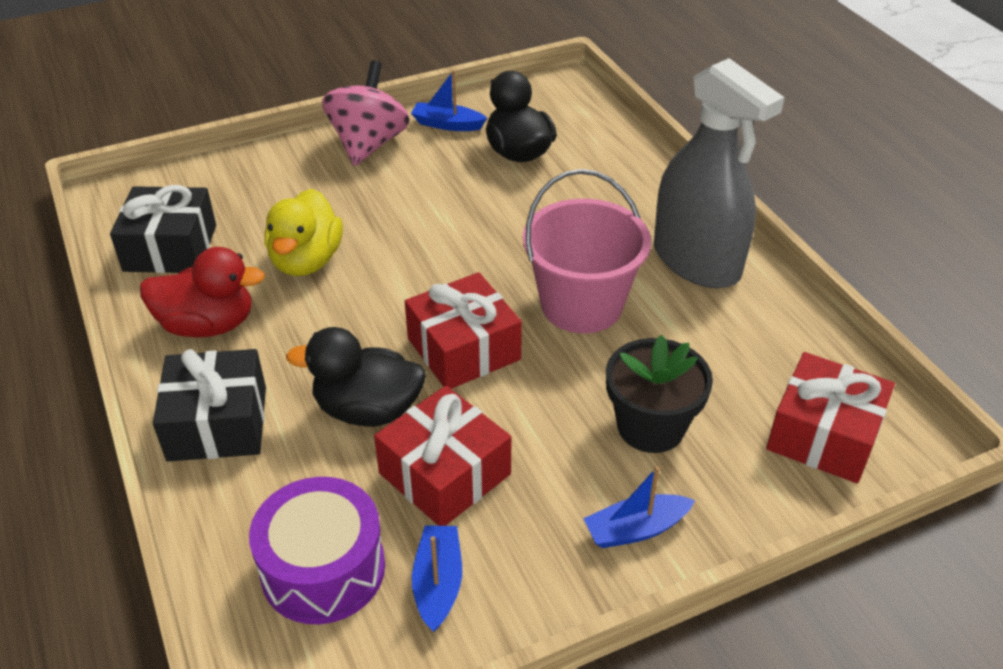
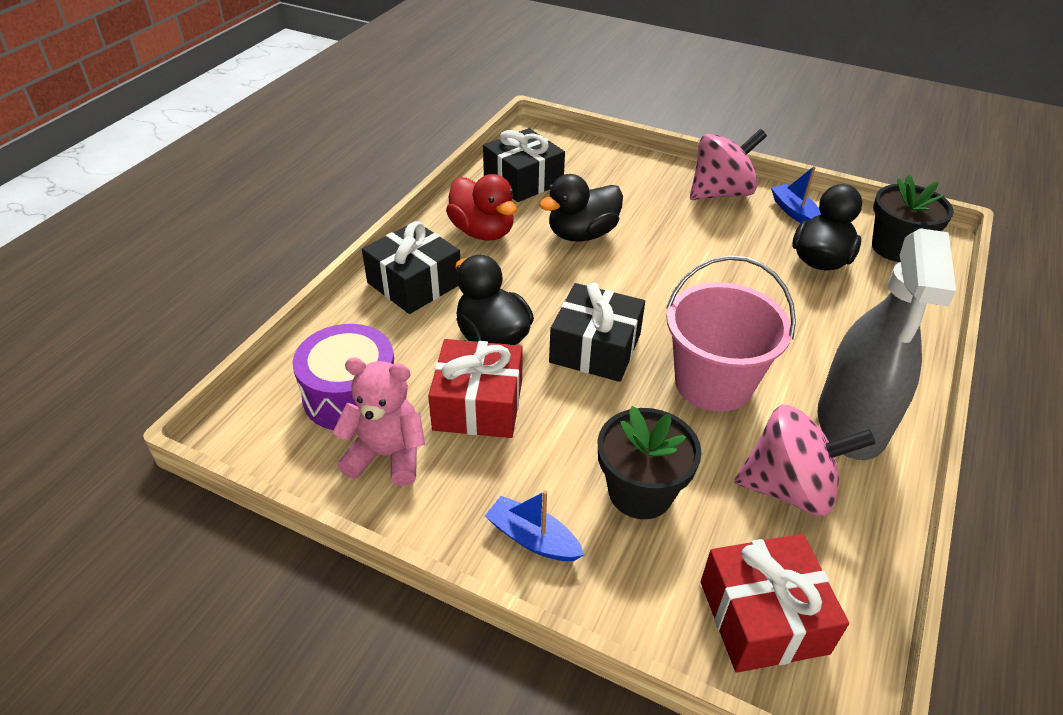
camera: 50 degrees right, 0 degrees up
(306, 261) = (582, 234): yellow duck -> black duck
(438, 583) = (387, 455): blue boat -> pink teddy bear
(463, 349) = (595, 348): red gift -> black gift
(552, 108) = (896, 248): none -> black flower pot
(725, 338) = (789, 488): none -> pink spinning top

